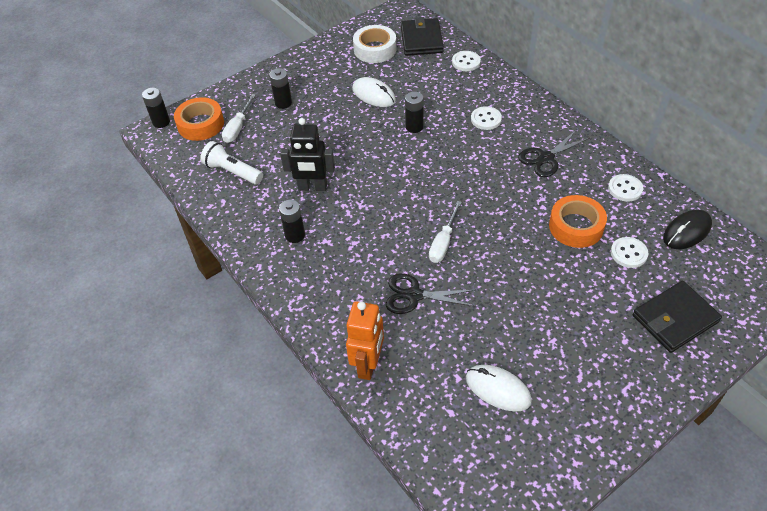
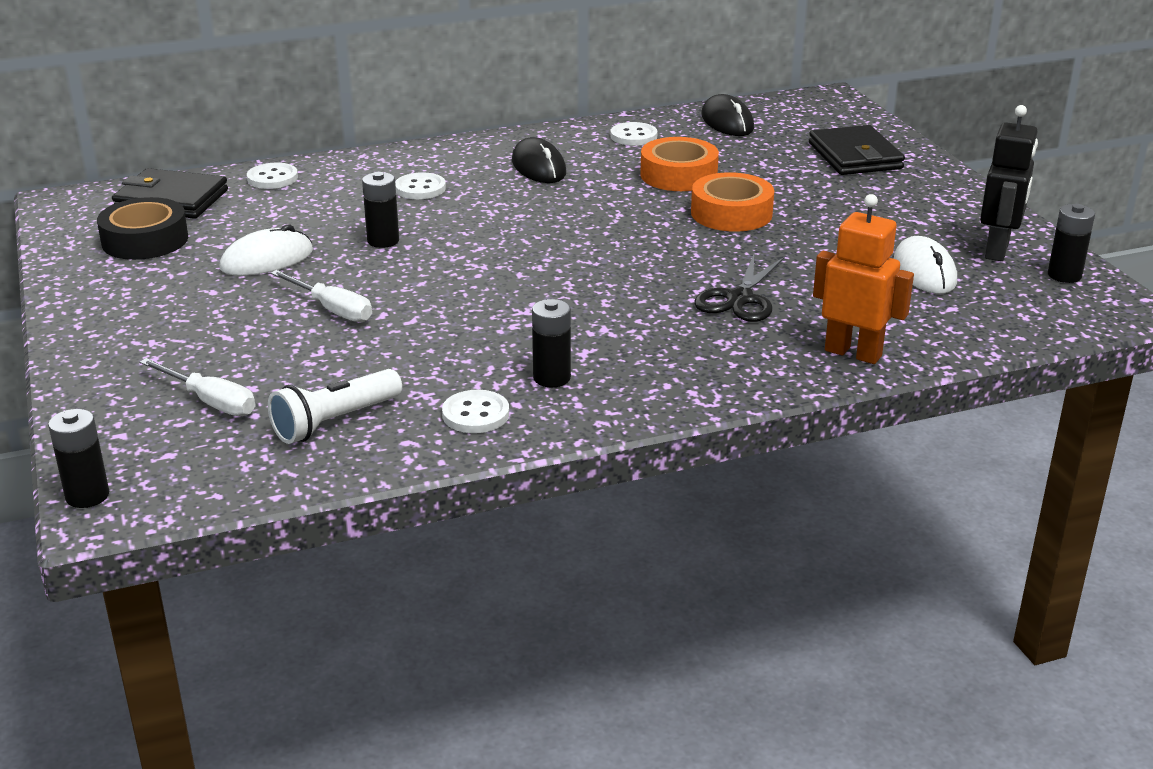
camera: 75 degrees left, 20 degrees down
(201, 124) = (152, 444): orange tape -> orange tape (731, 213)
(283, 103) = (191, 345): black battery -> black battery (1064, 275)
(312, 187) = (448, 346): black robot -> black robot (997, 250)
(375, 49) = (145, 240): white tape -> black tape
(443, 242) = (650, 261): white screwdriver -> white screwdriver (332, 309)
(498, 389) = (924, 271): white mouse -> white mouse turned 60 degrees counterclockwise
(546, 158) = (538, 167): black scissors -> black mouse
(628, 253) = (742, 157): white button -> white button (475, 414)

